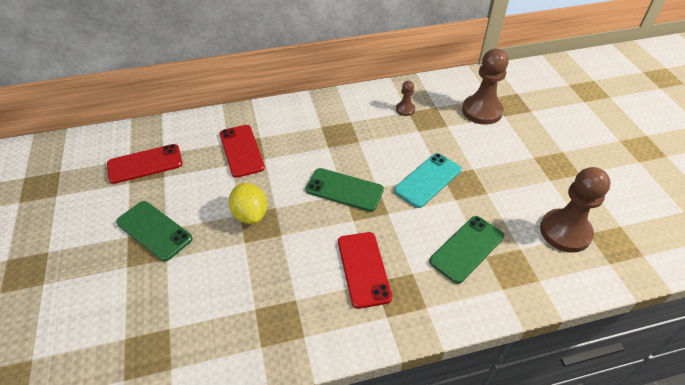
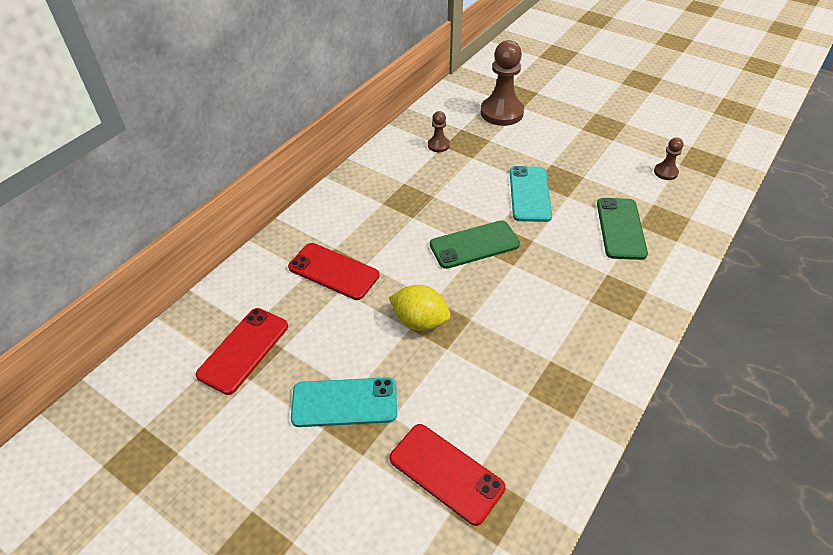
camera: 40 degrees left, 0 degrees up
(154, 230) = (344, 402): green phone -> turquoise phone
(363, 269) = (570, 297): red phone -> red phone (446, 473)
(565, 232) = (665, 172): brown pawn -> brown pawn, size x0.49

